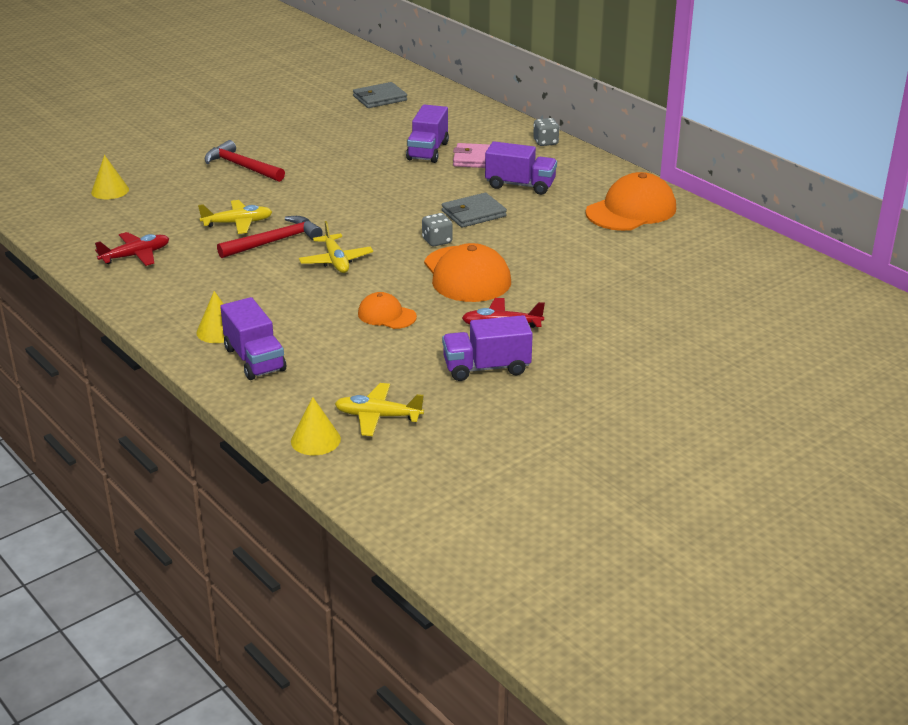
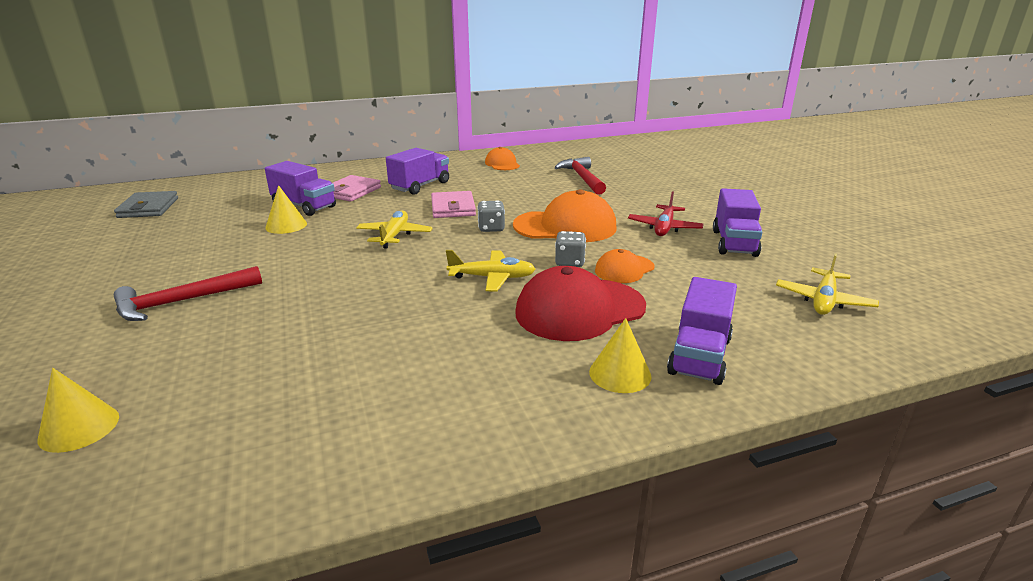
camera: 70 degrees left, 5 degrees down
(136, 256) = (347, 423): red plane -> none
(238, 223) = (338, 324): yellow plane -> yellow plane (394, 236)
(254, 359) = (699, 356): purple truck -> purple truck turned 120 degrees clockwise
(275, 241) = (413, 306): red hammer -> red hammer (582, 178)
(301, 305) = (580, 309): none -> red cap
(315, 440) = (878, 340): yellow cone -> yellow cone (286, 225)
(473, 214) = (453, 208): grey wallet -> pink wallet
(545, 142) = (355, 168): grey dice -> grey dice (569, 262)
(631, 210) = (502, 164): orange cap -> orange cap, size x0.54

